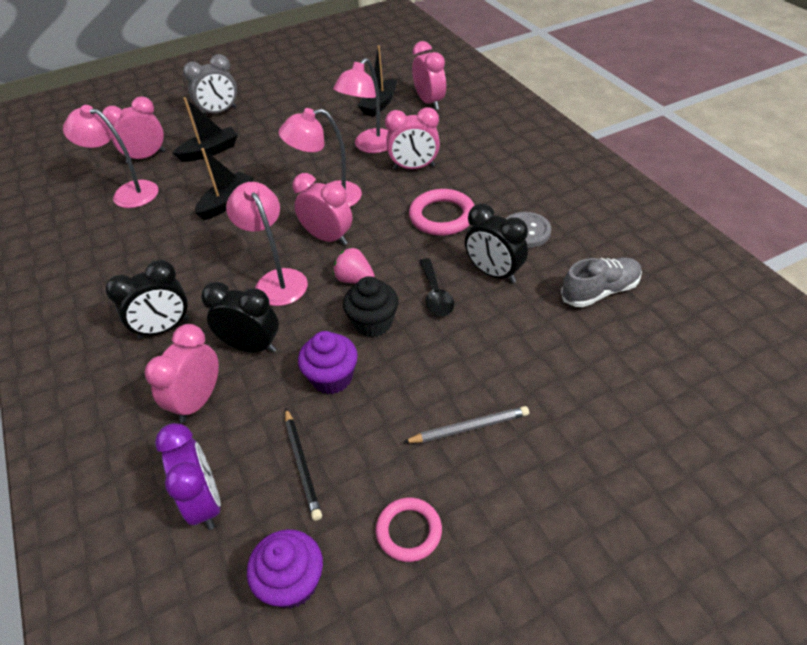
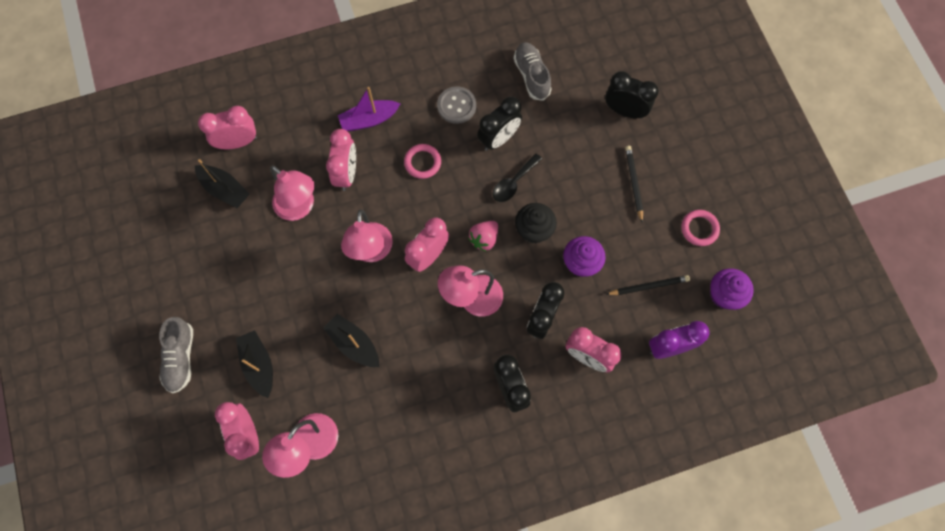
camera: 85 degrees left, 25 degrees up
(219, 112) = (180, 358): grey clock -> grey shoe
(435, 295) = (513, 183): black spoon -> black spoon turned 135 degrees clockwise
(442, 216) = (422, 162): pink ring -> pink ring, size x0.66
(469, 427) = (633, 183): grey pencil -> black pencil
(482, 171) = (369, 120): none -> purple boat
(590, 403) = (624, 111): none -> black clock

